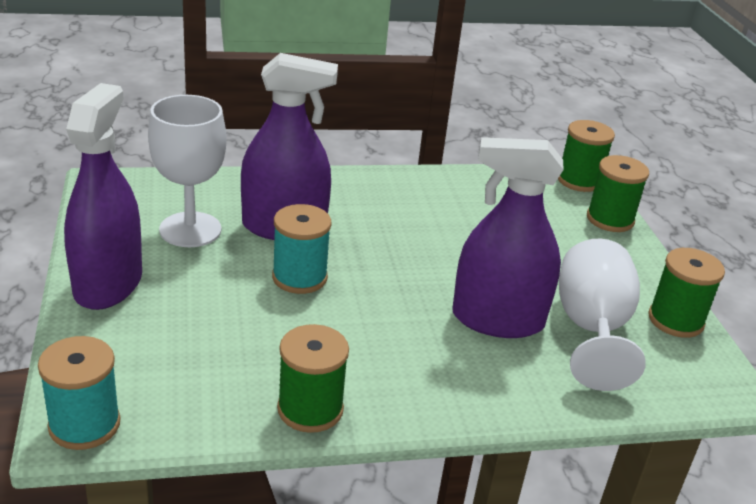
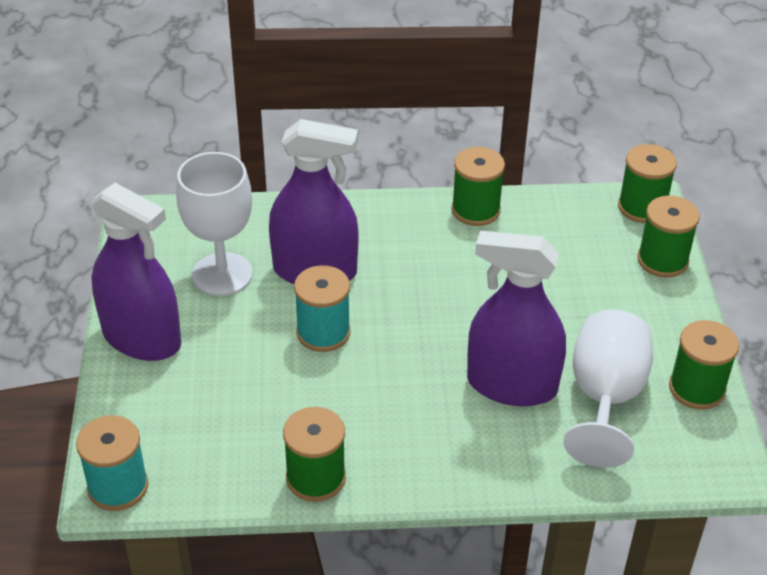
camera: 10 degrees right, 10 degrees up
(108, 284) = (142, 338): purple spray bottle -> purple spray bottle turned 105 degrees clockwise
(430, 181) = (475, 210): none -> green spool

